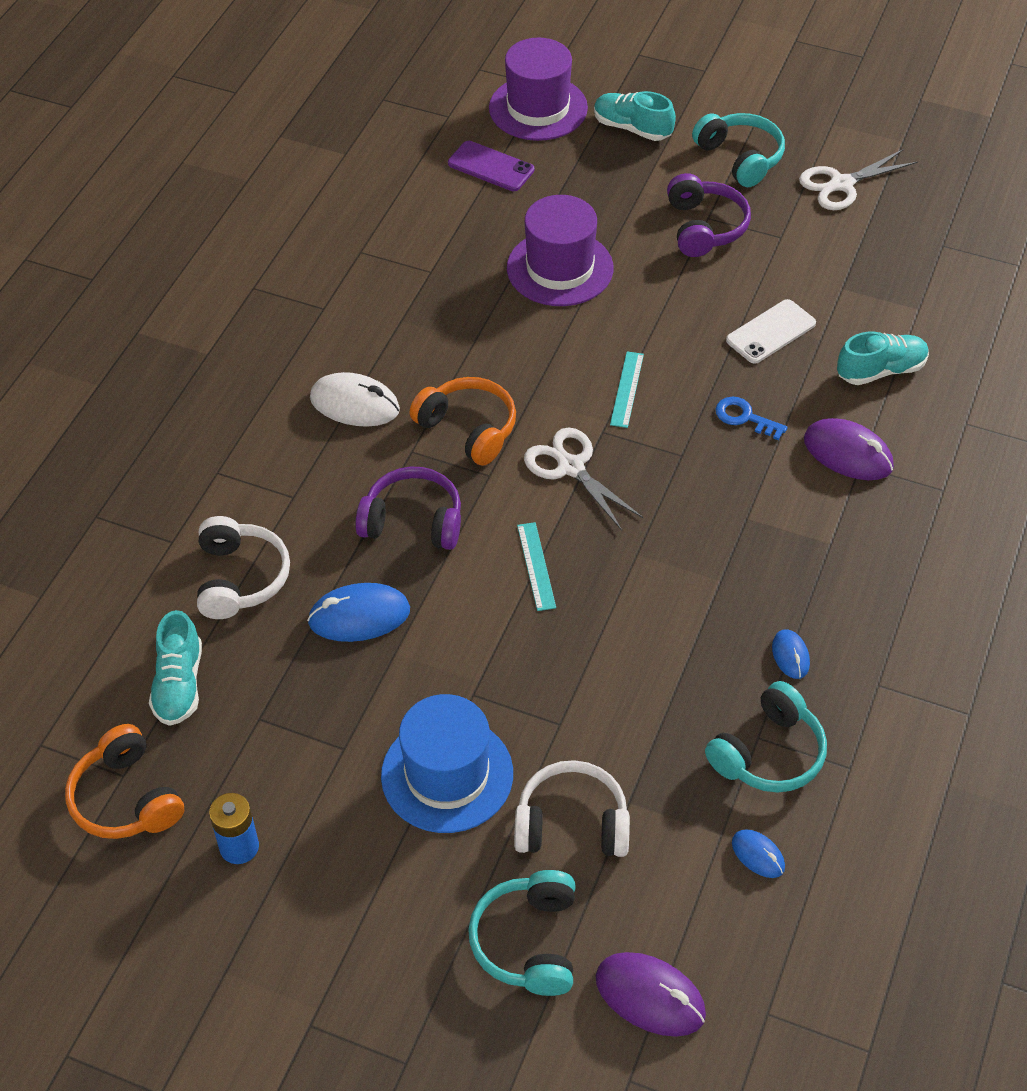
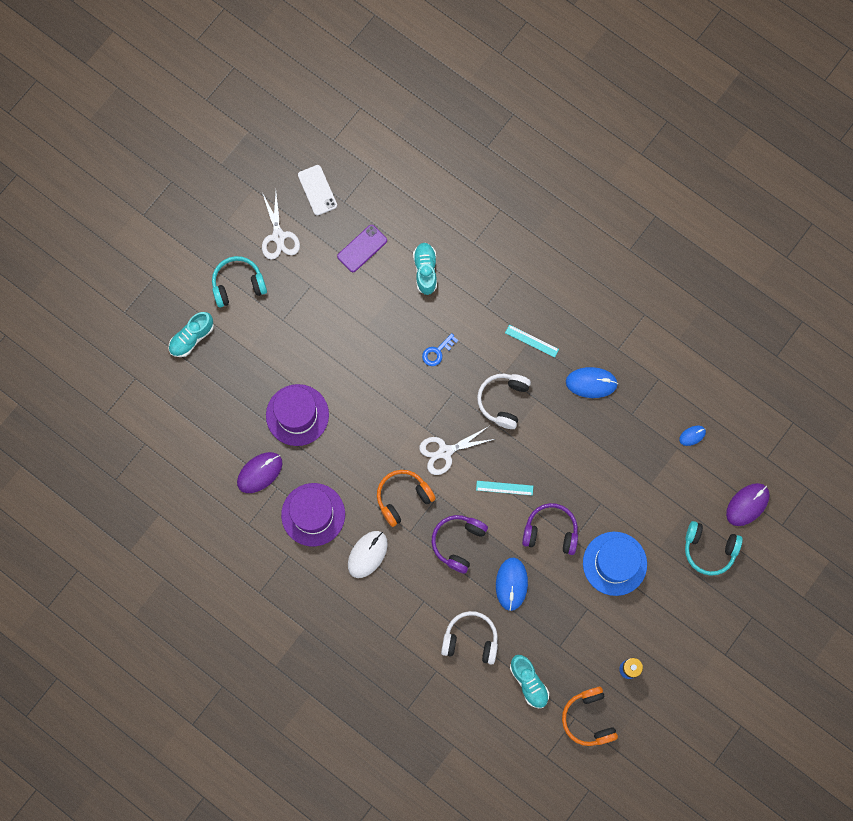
camera: 75 degrees left, 25 degrees up
(126, 798) = (588, 718): orange headphones -> orange headphones turned 90 degrees clockwise
(179, 684) = (528, 682): turquoise shoe -> turquoise shoe turned 45 degrees clockwise
(491, 167) = (199, 430): purple phone -> purple phone (362, 248)
(538, 108) = (155, 388): purple hat -> purple hat (313, 514)
(572, 823) = (655, 513): white headphones -> white headphones (503, 401)
(627, 389) = (399, 406): turquoise ruler -> turquoise ruler (531, 341)
(704, 227) = (289, 324): purple headphones -> purple headphones (550, 531)
(768, 753) = (641, 412): turquoise headphones -> none
(770, 332) = (381, 317): white phone -> white phone (317, 190)
(790, 656) = (591, 383): blue mouse -> blue mouse, size x1.80
(848, 453) = (476, 309): purple mouse -> purple mouse (259, 473)

